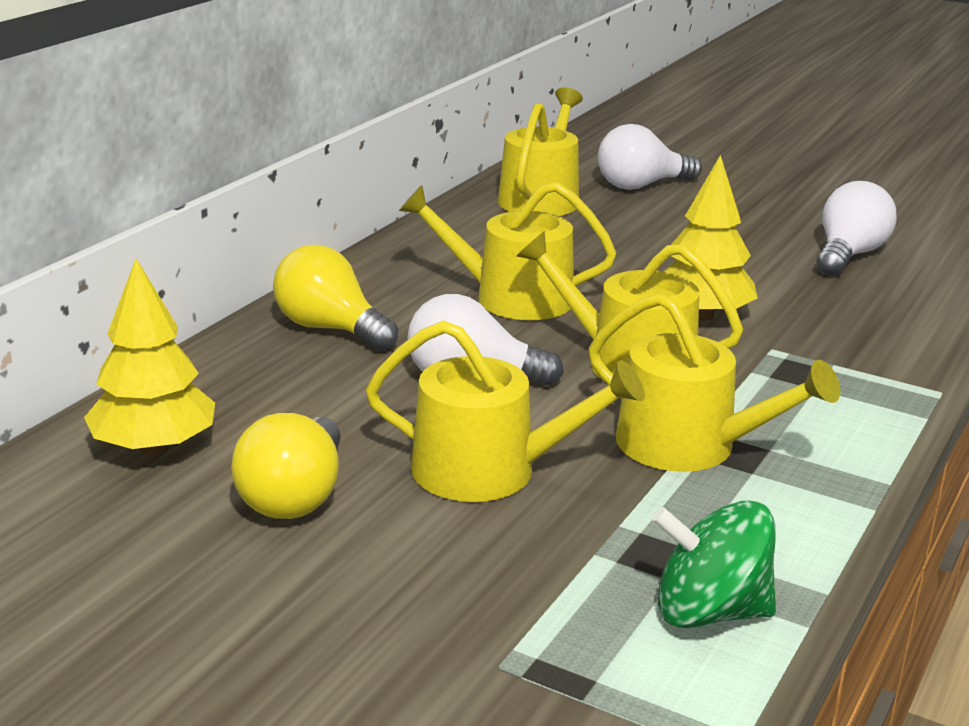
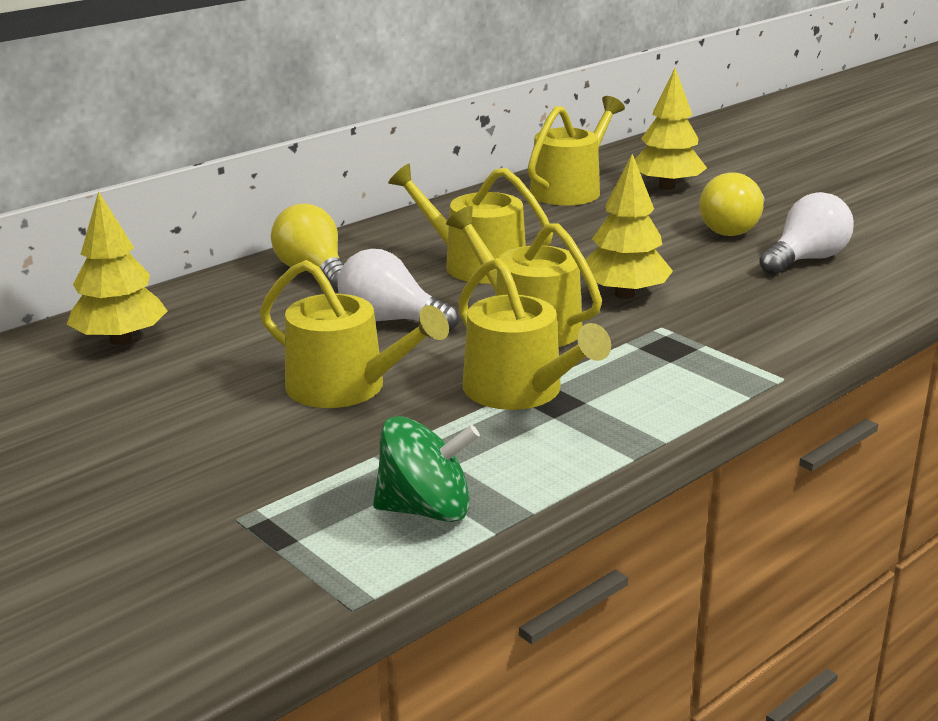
camera: 20 degrees right, 0 degrees up
(295, 497) = (189, 385): yellow light bulb -> yellow light bulb (733, 229)
(641, 186) = (667, 187): white light bulb -> yellow tree
(709, 612) = (426, 510): green spinning top -> green spinning top turned 150 degrees clockwise

